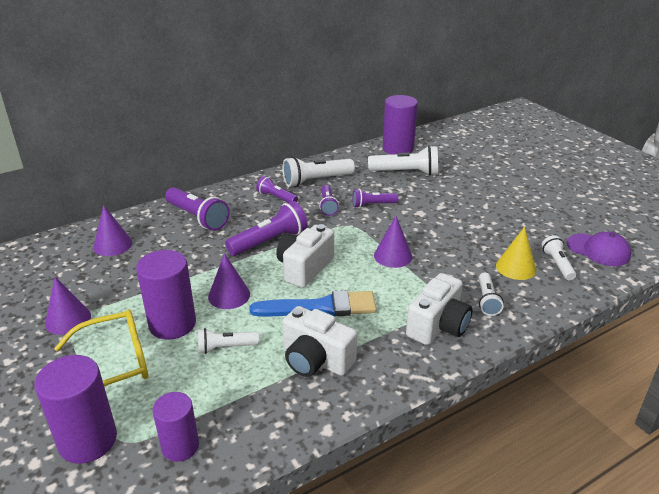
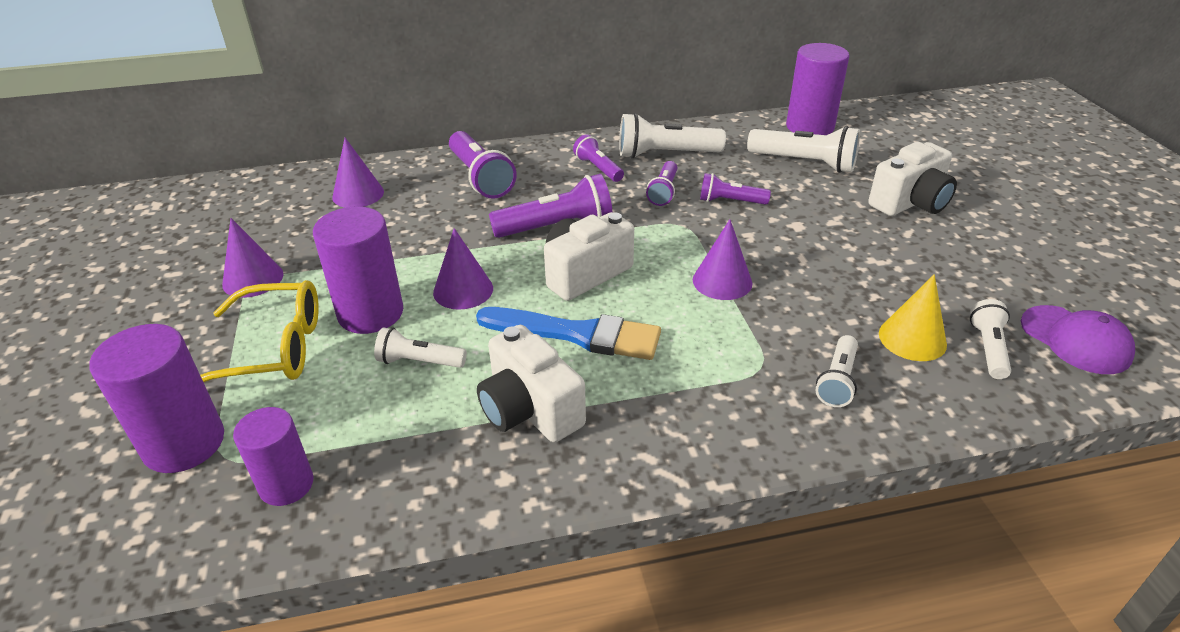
camera: 20 degrees right, 5 degrees up
(438, 326) = (738, 402): white camera -> white camera (910, 202)

